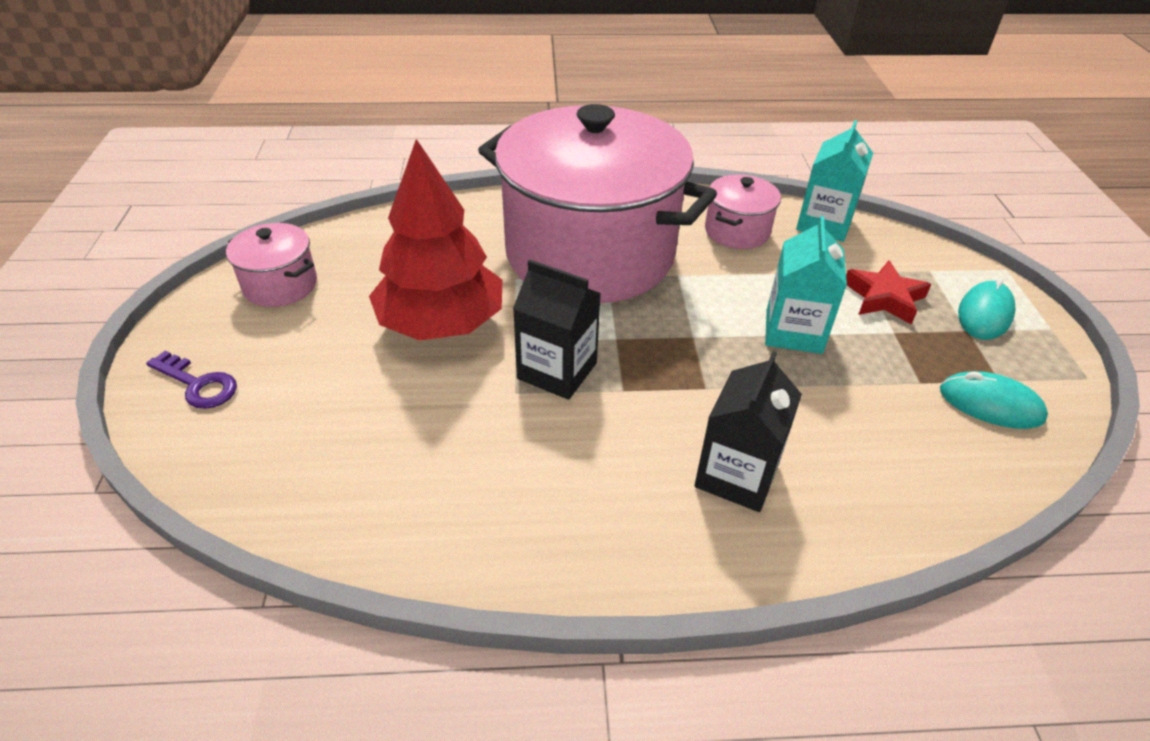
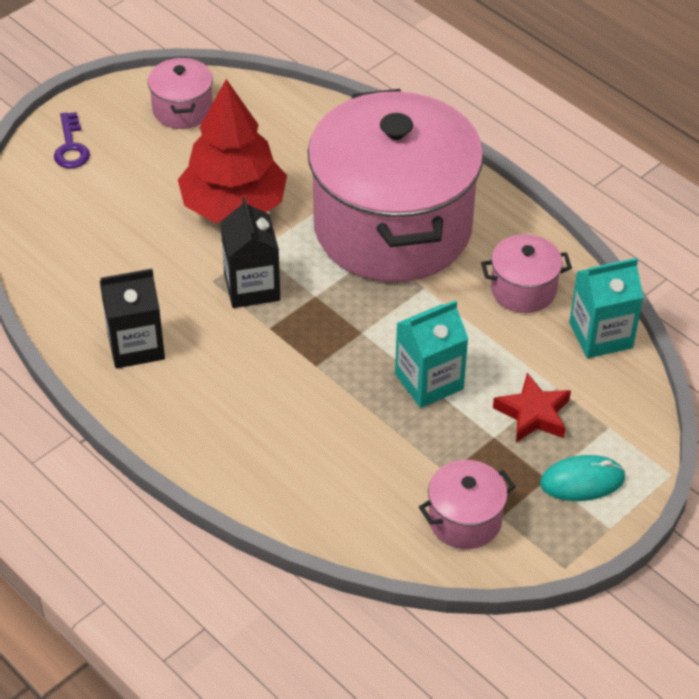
camera: 50 degrees right, 5 degrees up
(736, 475) = (252, 419): black carton -> black carton (136, 346)
(990, 404) = (465, 520): turquoise mouse -> pink pot

